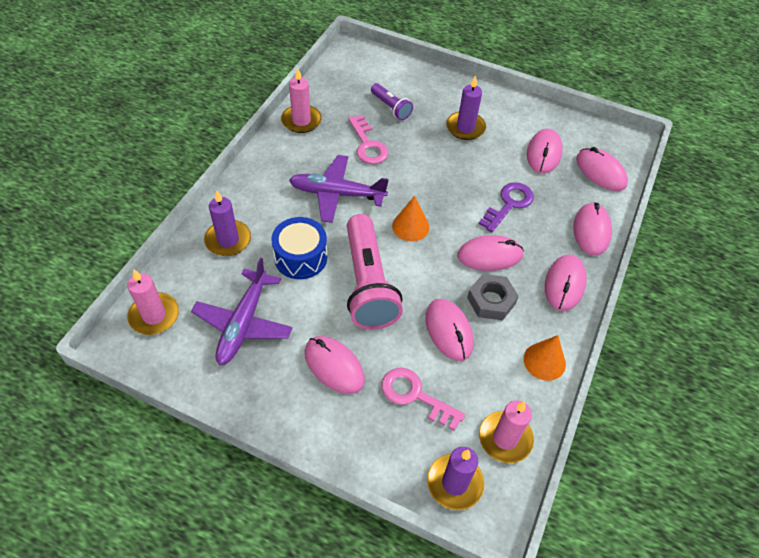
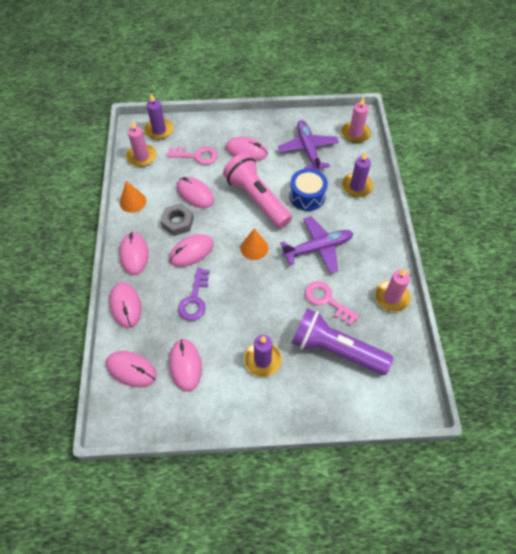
camera: 155 degrees right, 5 degrees up
(391, 107) = (335, 349): purple flashlight -> purple flashlight, size x2.01

